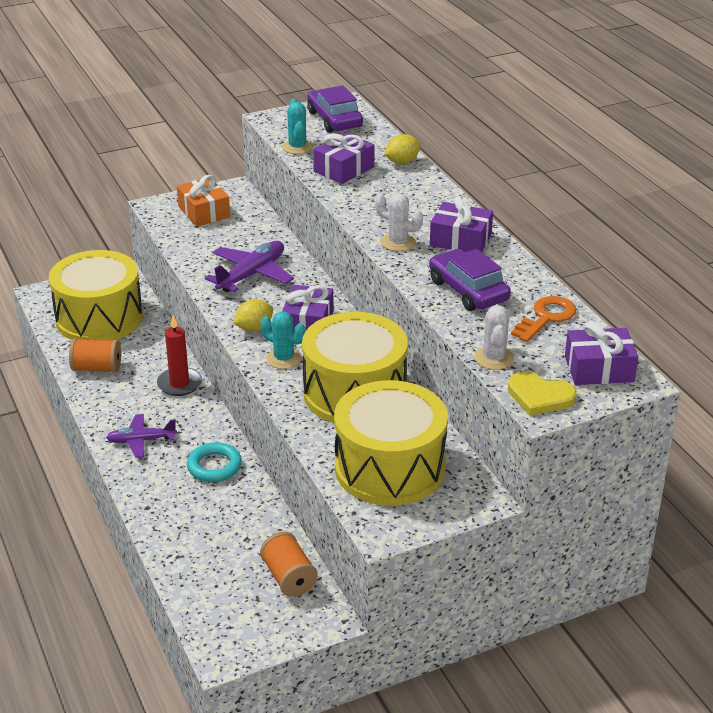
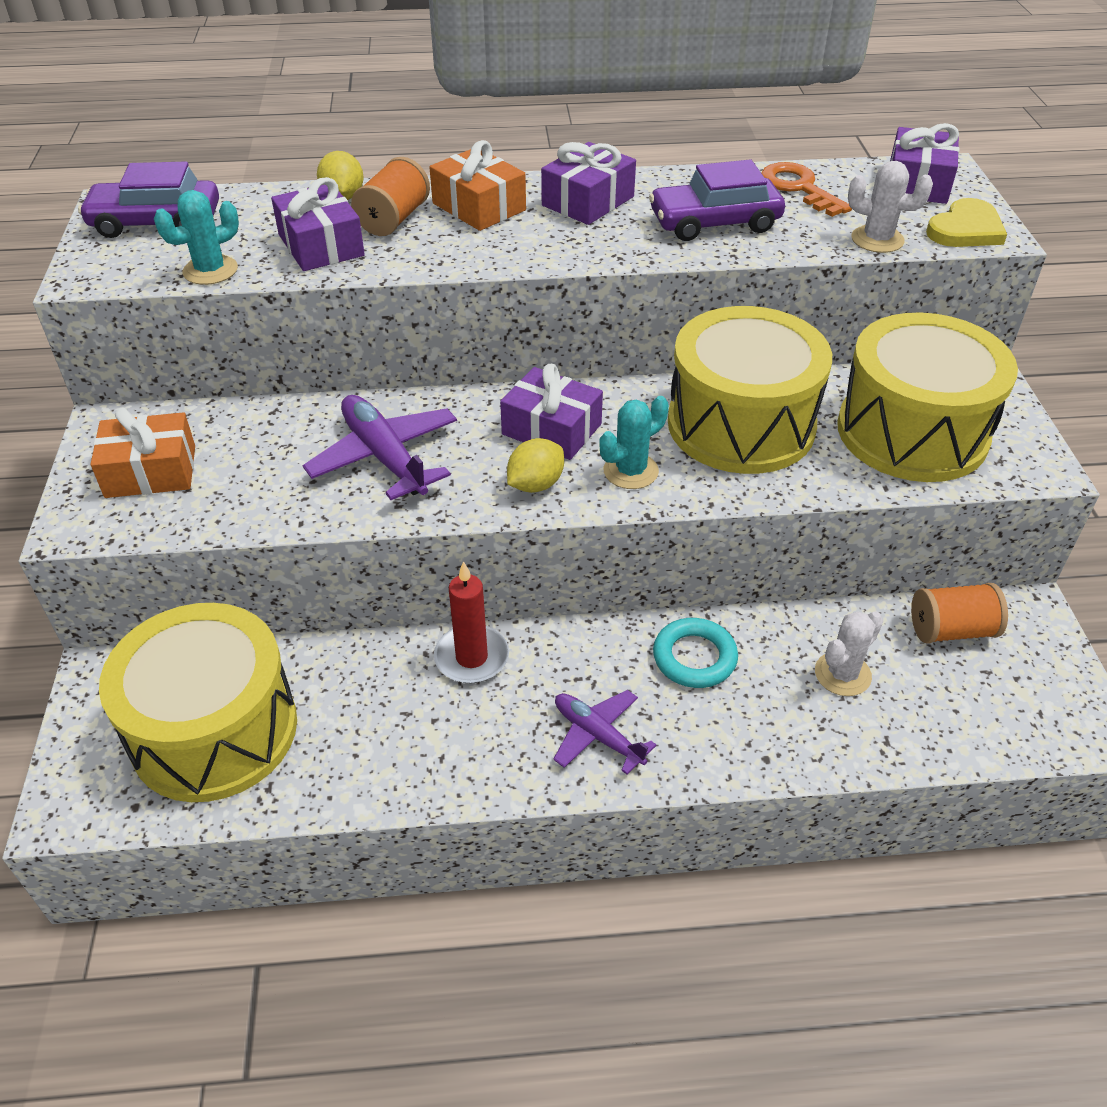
camera: 70 degrees left, 10 degrees up
(97, 368) = (366, 760): orange spool -> orange spool (393, 219)
(141, 440) = (597, 735): purple plane -> purple plane turned 120 degrees clockwise
(254, 328) = (535, 484): yellow lemon -> yellow lemon turned 60 degrees clockwise
(297, 147) = (210, 270): turquoise cactus -> turquoise cactus turned 45 degrees counterclockwise
(398, 242) = (564, 246): white cactus -> white cactus (842, 674)
(424, 205) = (479, 207): none -> orange gift

